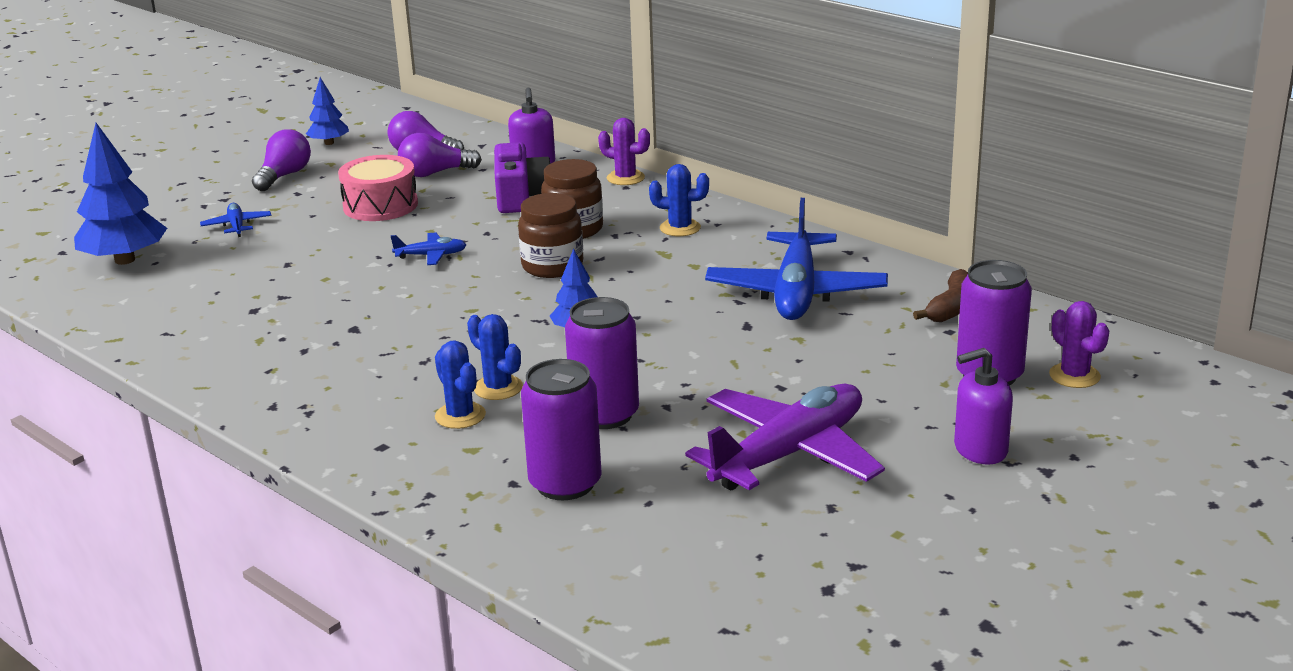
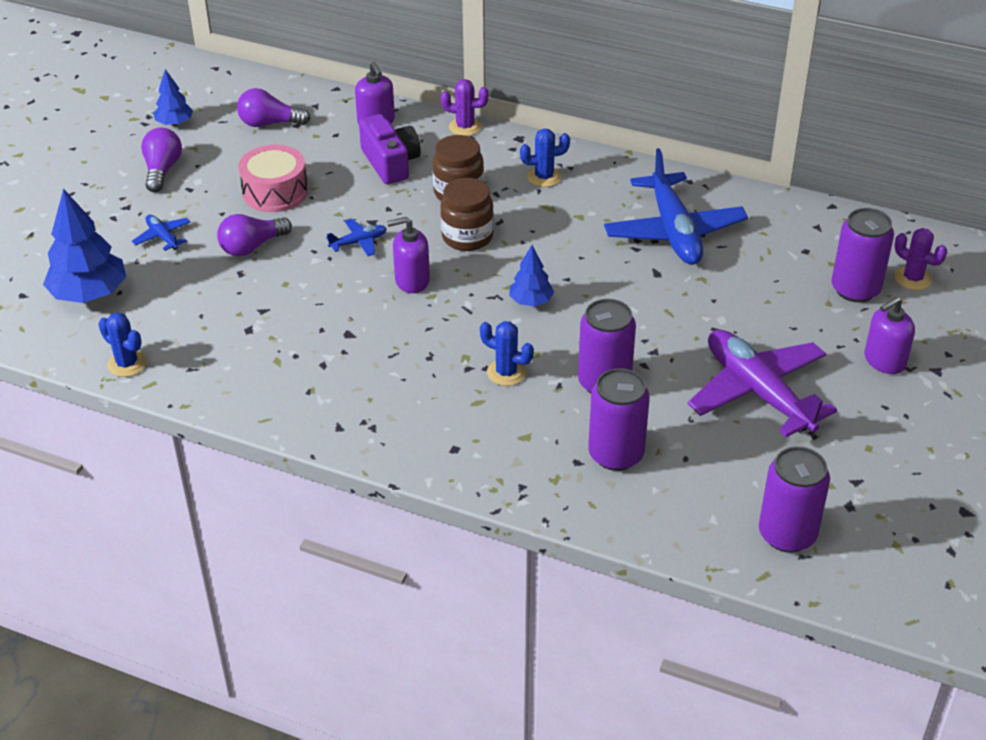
camera: 20 degrees left, 15 degrees up
(435, 173) = (297, 146): purple light bulb -> purple light bulb (252, 247)
(460, 294) = (412, 280): none -> purple soap dispenser
(460, 416) = (495, 406): blue cactus -> blue cactus (127, 364)
(721, 603) = (787, 534): none -> purple can
(789, 454) = (757, 392): purple plane -> purple plane turned 60 degrees counterclockwise
(951, 308) = (795, 227): brown banana -> none

